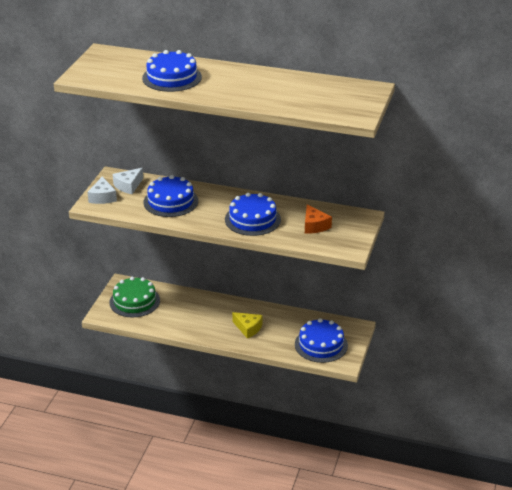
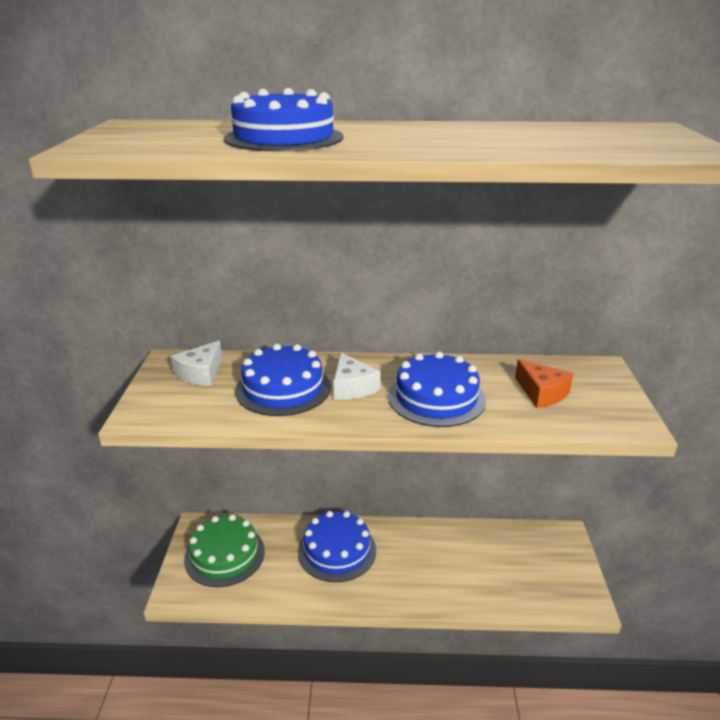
camera: 15 degrees left, 5 degrees down
(102, 197) = (159, 398): white cheese -> white cheese (352, 387)
(248, 328) = (415, 569): yellow cheese -> none
(321, 345) = (535, 576): blue cake -> blue cake (337, 550)

